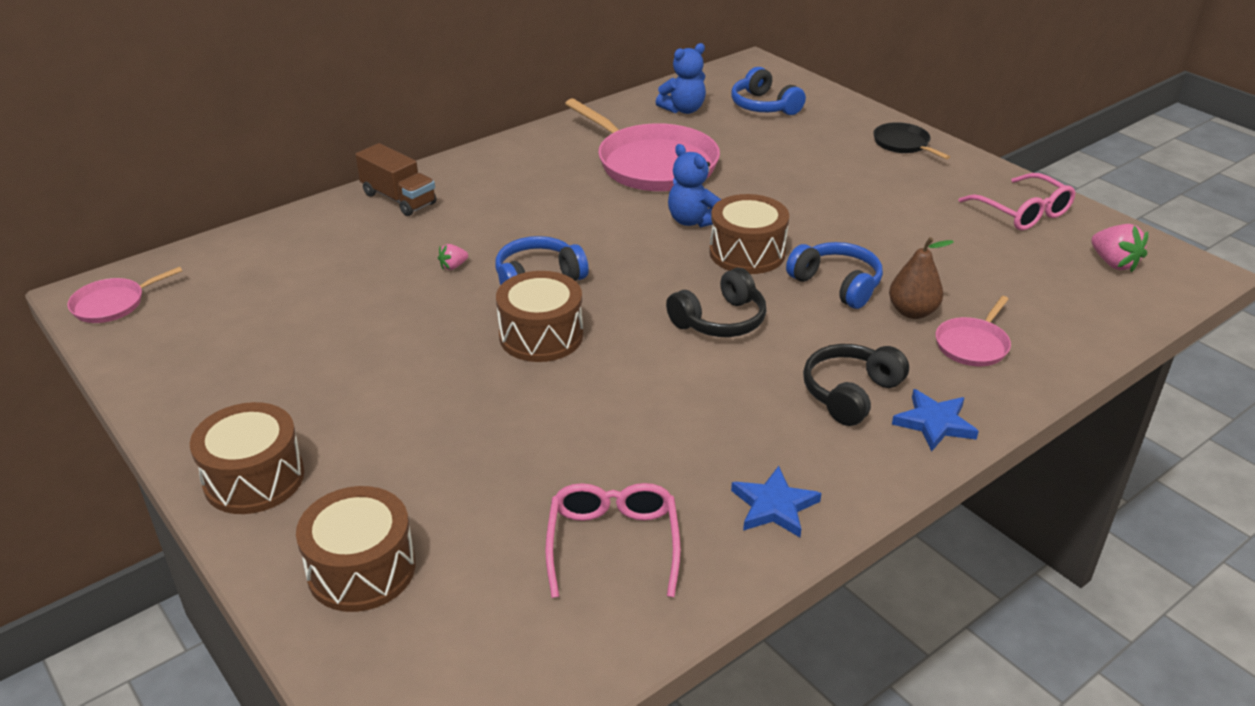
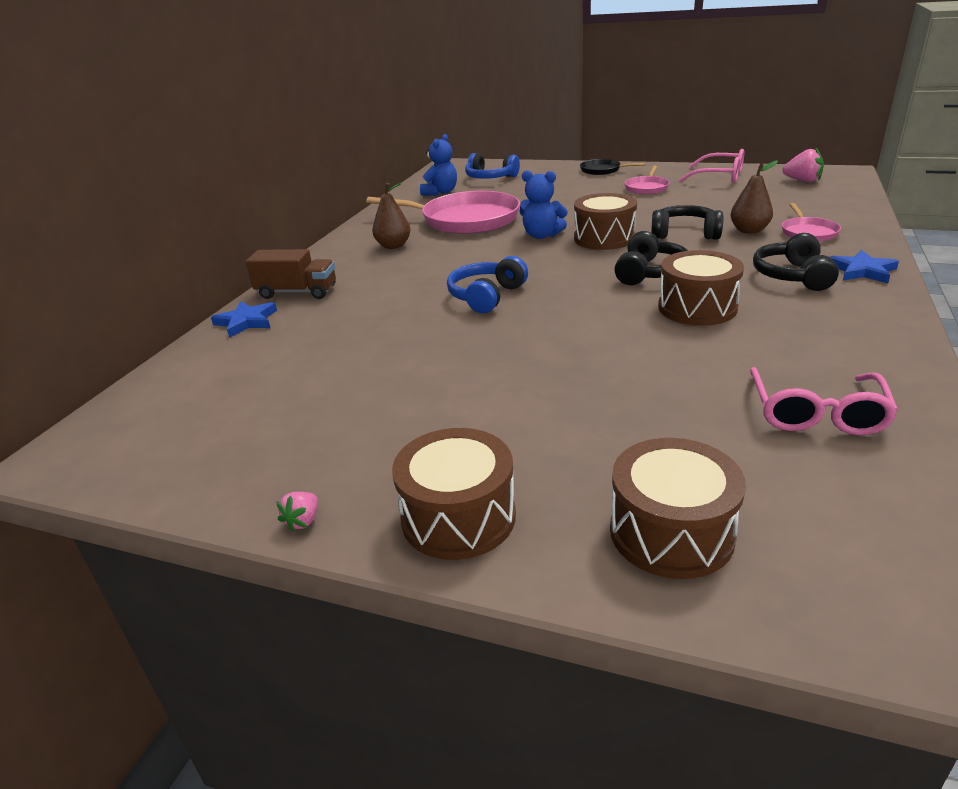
camera: 30 degrees left, 5 degrees down
(112, 304) = (97, 454): pink pan -> pink pan (646, 188)
(453, 266) = (408, 312): pink strawberry -> pink strawberry (303, 521)
(541, 336) = (545, 324): brown drum -> brown drum (697, 308)
(543, 173) = (393, 246): none -> brown pear
(613, 543) = (816, 414): pink glasses -> pink glasses turned 135 degrees counterclockwise
(774, 506) = (866, 346): blue star -> blue star (246, 321)
(837, 284) = (684, 234): blue headphones -> black headphones

